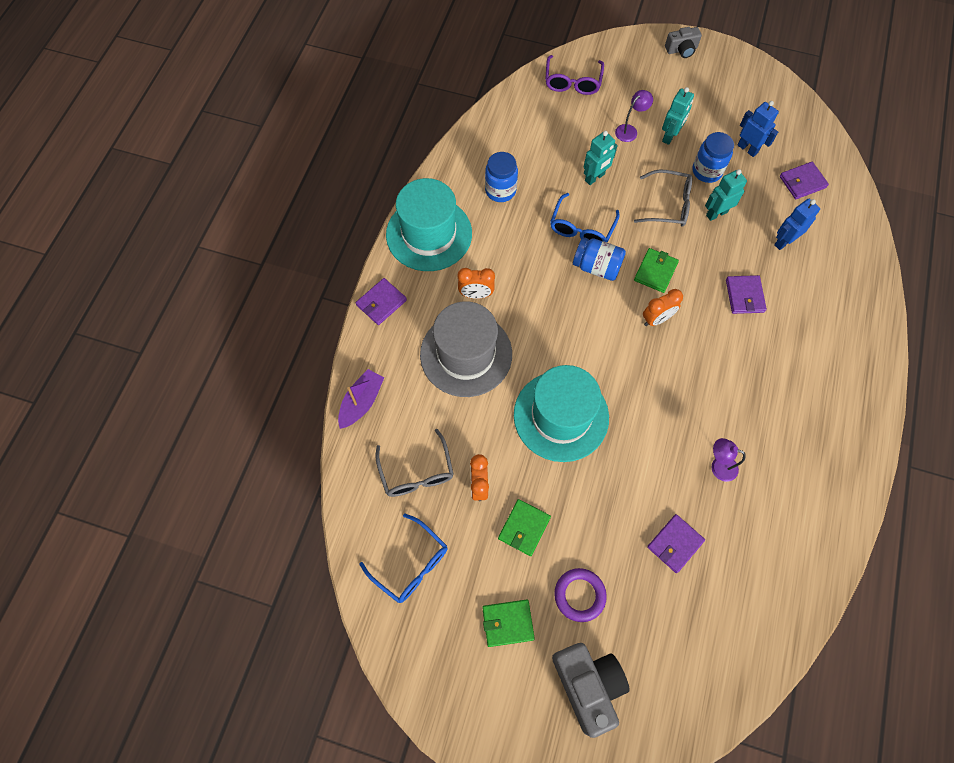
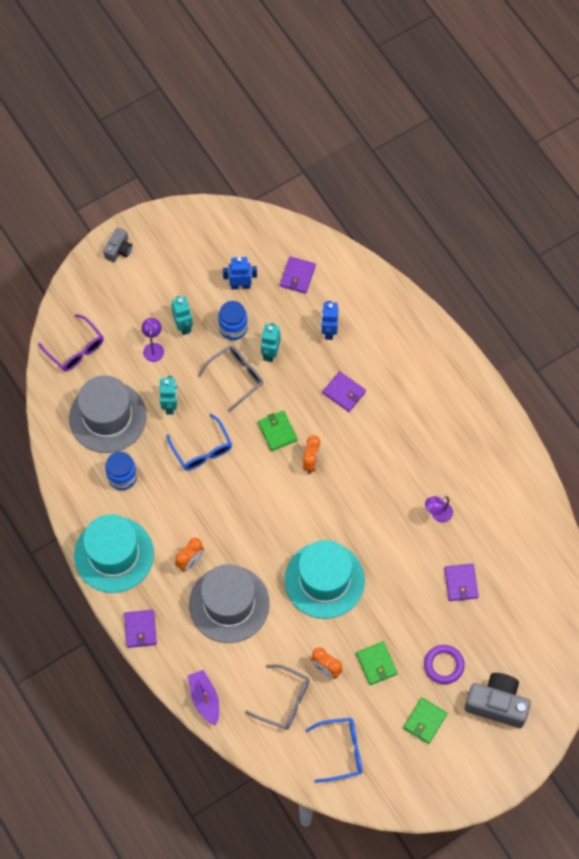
camera: 50 degrees left, 0 degrees up
(540, 143) = (107, 417): none -> grey hat
(596, 267) = (240, 466): blue jar -> none

